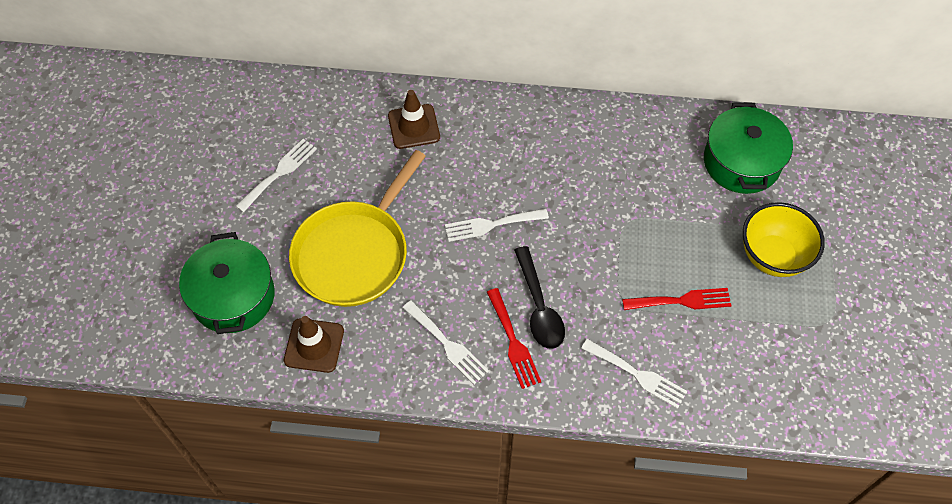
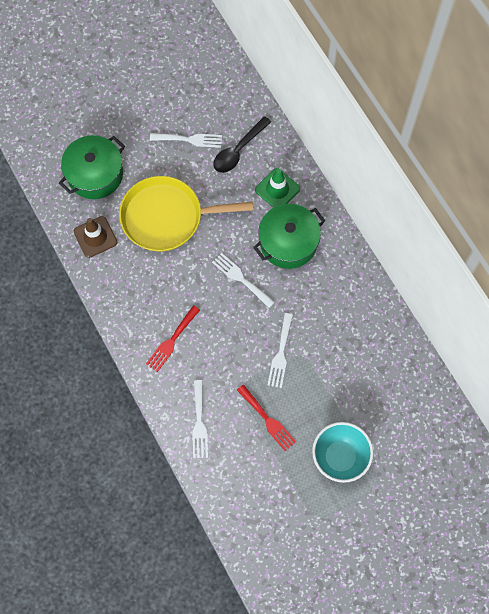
camera: 55 degrees right, 10 degrees up
(414, 127) = (277, 189): brown traffic cone -> green traffic cone
(447, 345) = (145, 306): white fork -> white fork (280, 354)
(539, 306) = (205, 340): black spoon -> black spoon (238, 150)
(741, 162) = (399, 399): green pot -> green pot (288, 242)
(772, 256) = (340, 457): yellow bowl -> turquoise bowl

